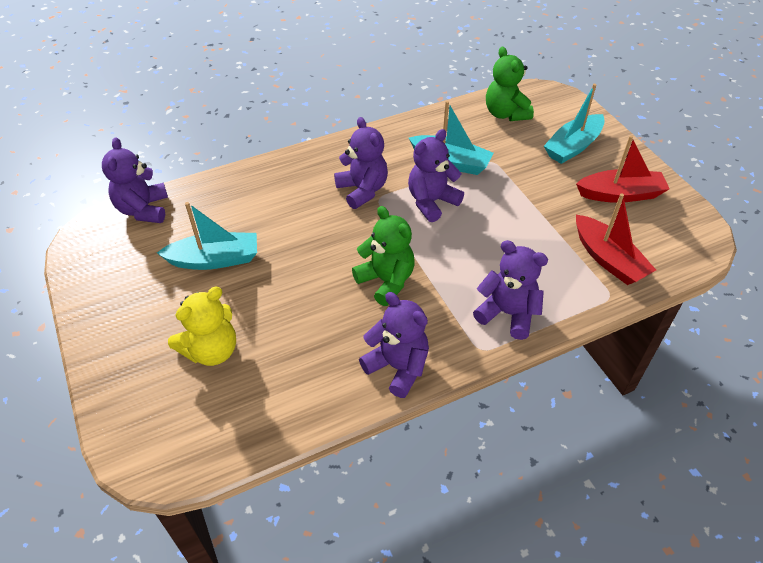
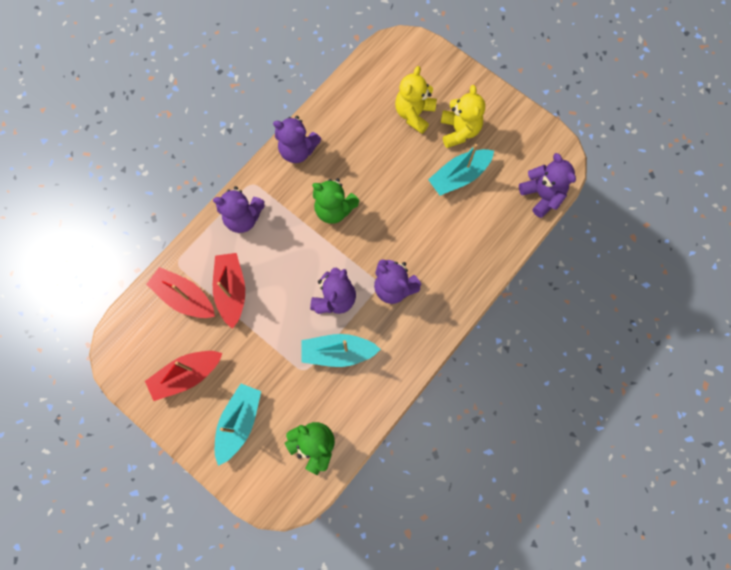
camera: 155 degrees right, 25 degrees up
(172, 307) = (459, 131): none -> yellow teddy bear
(548, 246) = (231, 291): none -> red boat

